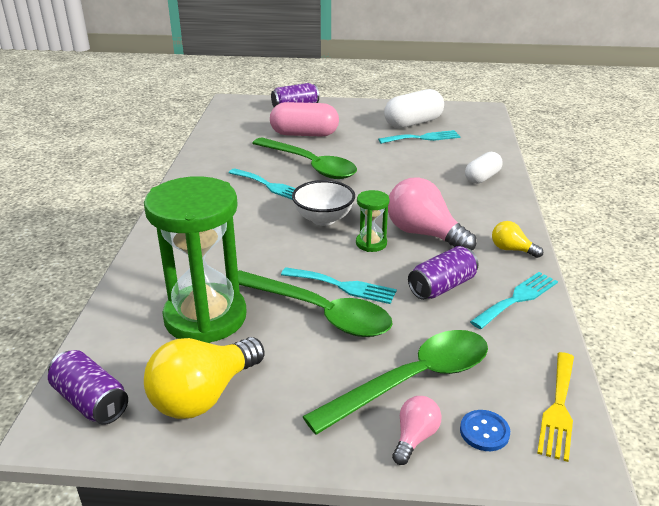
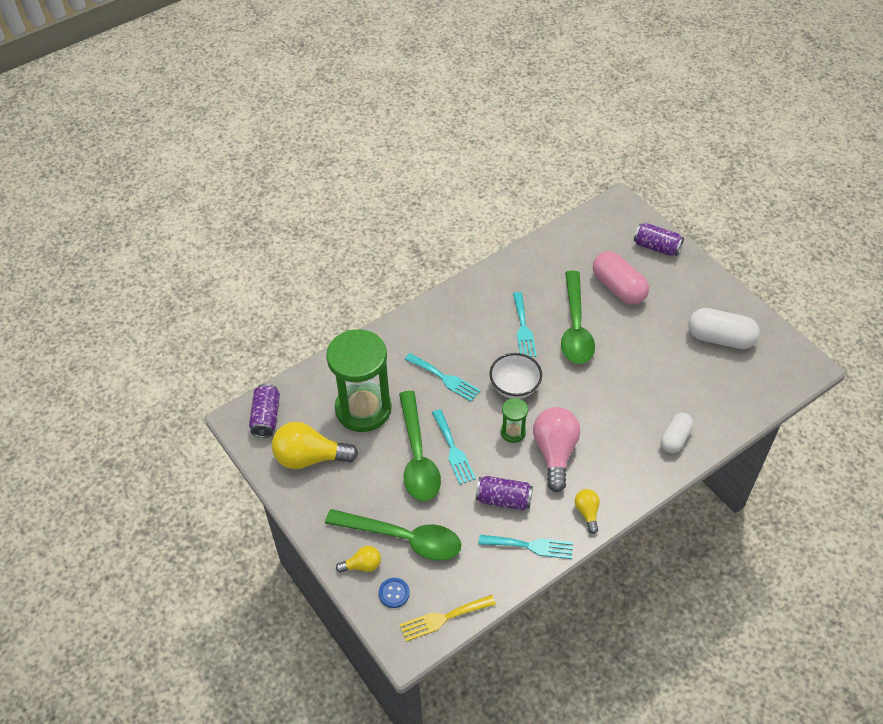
camera: 50 degrees right, 20 degrees up
(414, 437) = (362, 565): pink light bulb -> yellow light bulb
(423, 138) = (700, 362): turquoise fork -> turquoise fork (445, 378)
(482, 177) = (675, 438): white capsule -> white capsule turned 60 degrees counterclockwise

